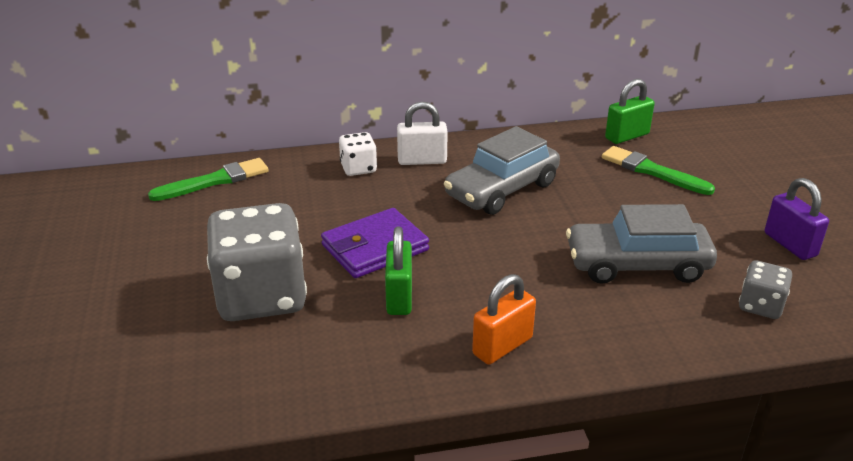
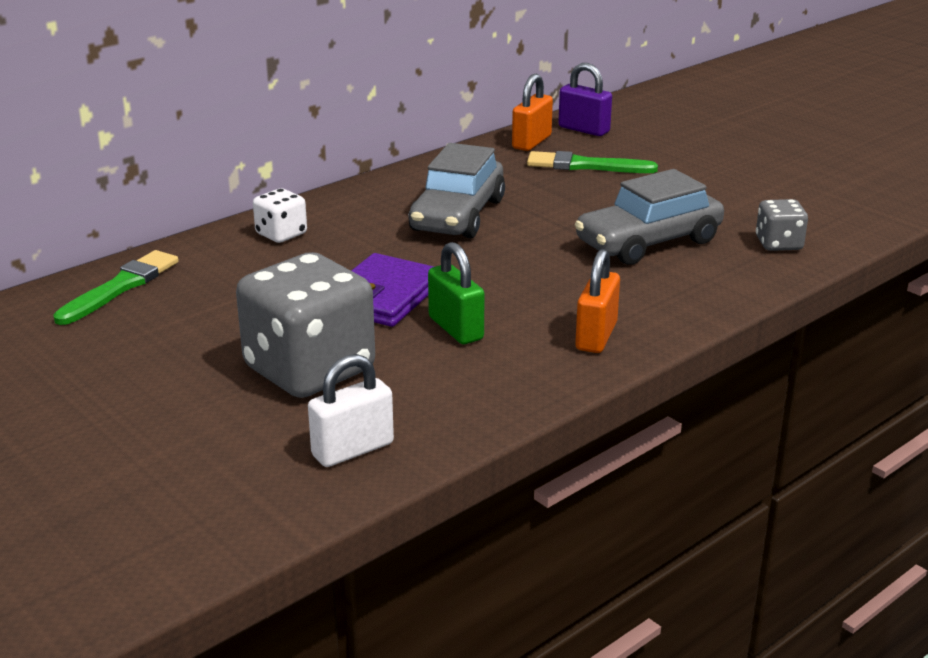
camera: 30 degrees left, 5 degrees down
(422, 160) = (344, 211): white padlock -> white padlock (352, 449)
(627, 136) = (531, 142): green padlock -> orange padlock
(790, 244) = (759, 193): purple padlock -> purple padlock (584, 129)

